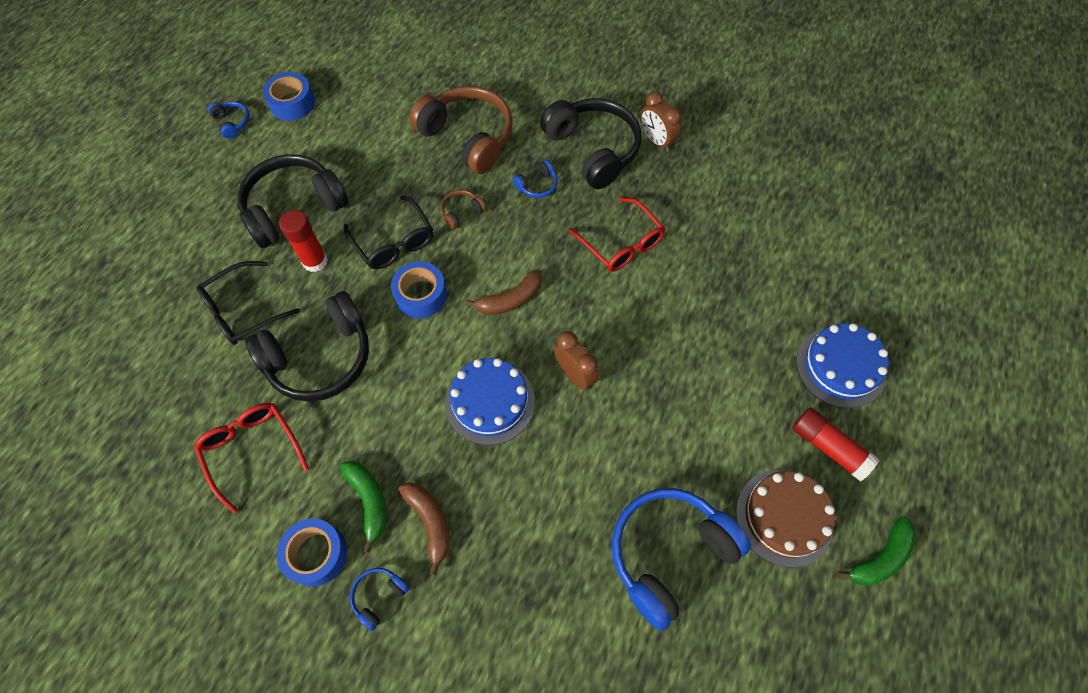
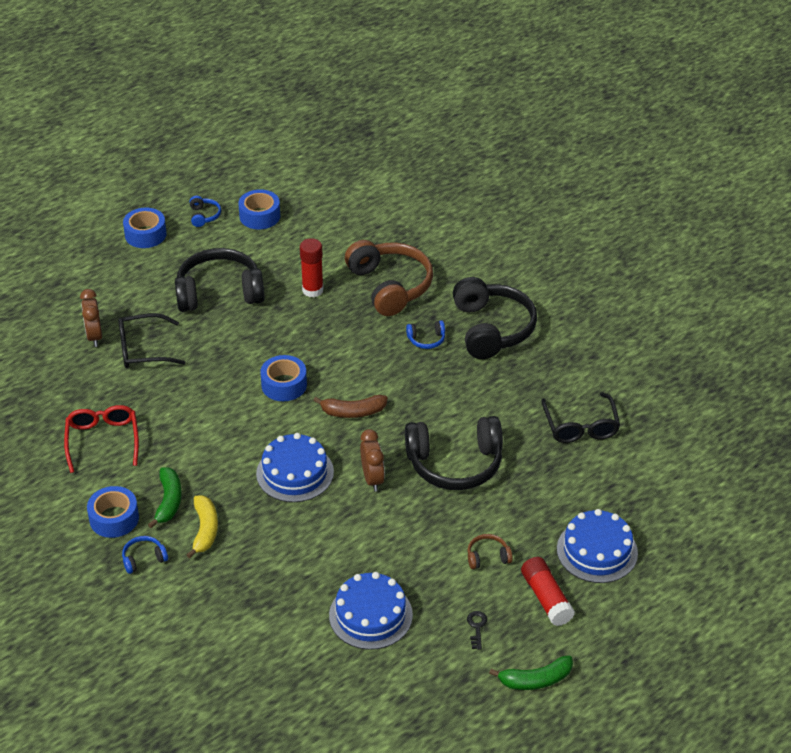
camera: 25 degrees right, 20 degrees down
(178, 166) = (145, 234): none -> blue tape
(315, 261) = (215, 334): red glue stick -> red glue stick (312, 290)
(320, 357) = (184, 400): black headphones -> black headphones (455, 464)
(393, 241) = (284, 341): black glasses -> black glasses (580, 426)
(430, 522) = (205, 530): brown banana -> yellow banana
(462, 213) = (351, 339): brown headphones -> brown headphones (487, 557)
(621, 243) = (470, 404): red glasses -> none
(656, 141) = (552, 340): brown clock -> brown clock (94, 336)
(669, 554) = (370, 615): blue headphones -> blue cake
(784, 517) = (477, 627): brown cake -> black key

